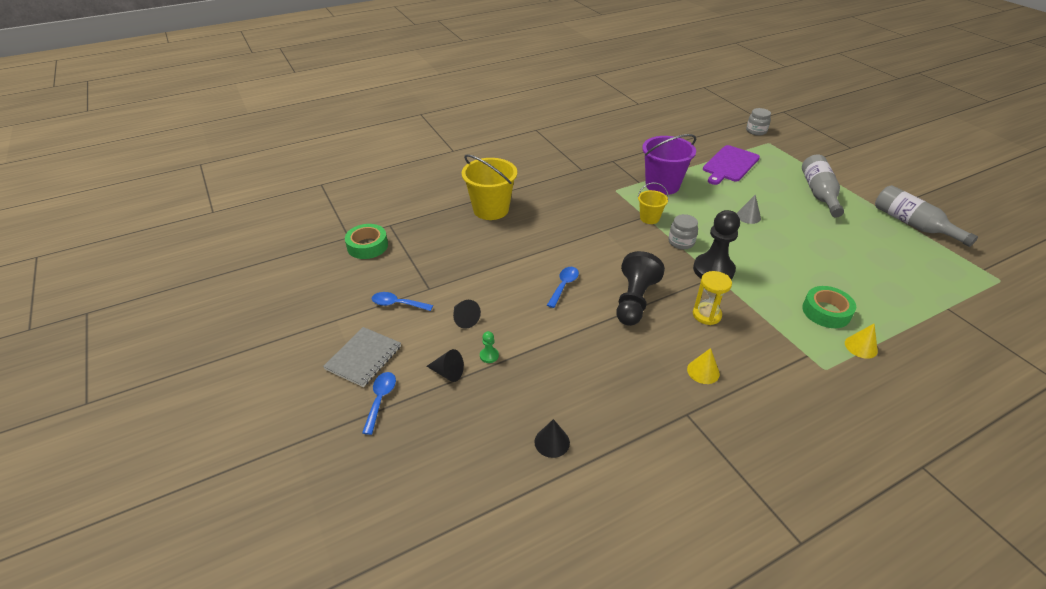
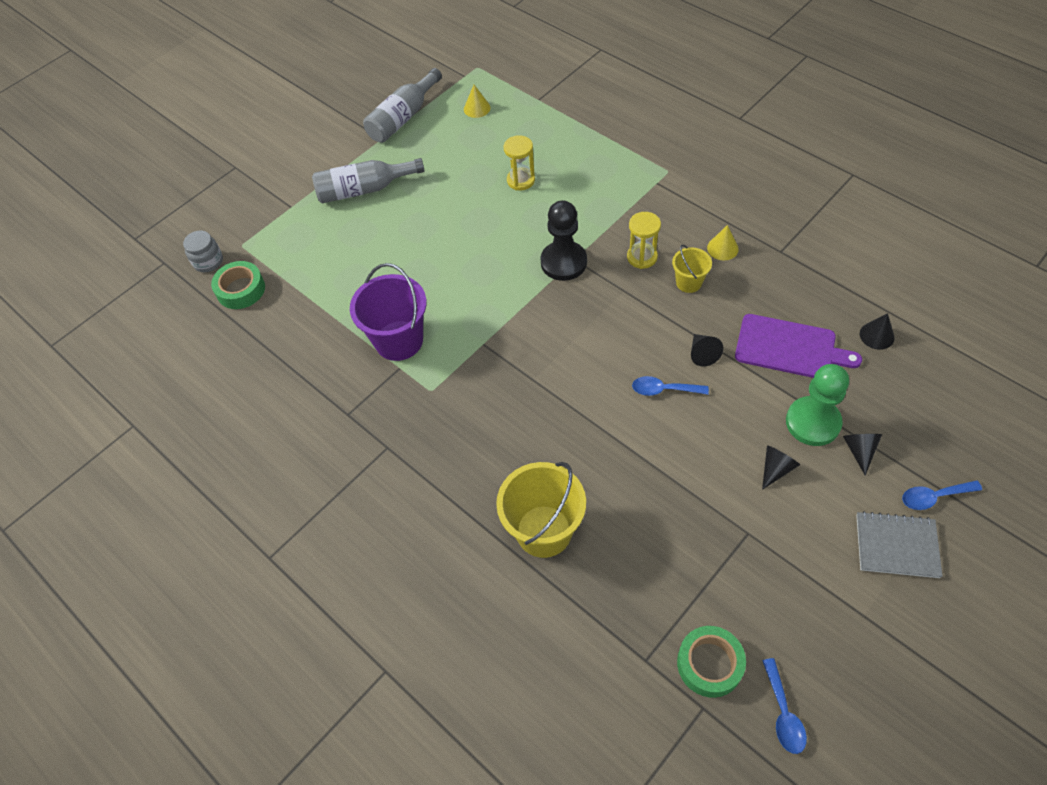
camera: 105 degrees left, 15 degrees up
(398, 304) = (796, 555): blue spoon -> blue spoon (783, 713)
(489, 356) = (813, 422): green pawn -> green pawn, size x2.46
(587, 317) = (702, 354): none -> black cone
(634, 301) = (653, 319): black pawn -> none
(649, 218) = (485, 338): yellow bucket -> yellow bucket (688, 282)
(681, 242) = (524, 298): grey jar -> none
(730, 165) = (318, 278): purple cutting board -> purple cutting board (789, 348)
(748, 216) = (441, 246): grey cone -> none
(821, 270) = (521, 180): none -> yellow hourglass
(826, 312) = (587, 174): green tape -> green tape (241, 289)
(861, 347) = (625, 150): yellow cone -> yellow cone (477, 108)

